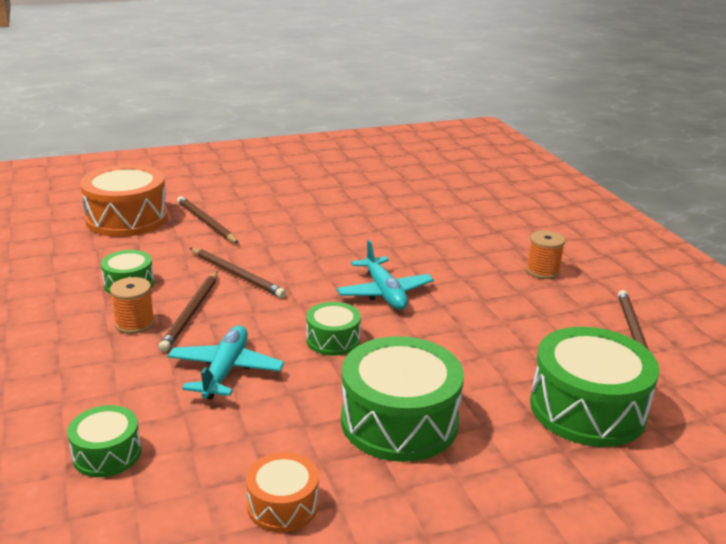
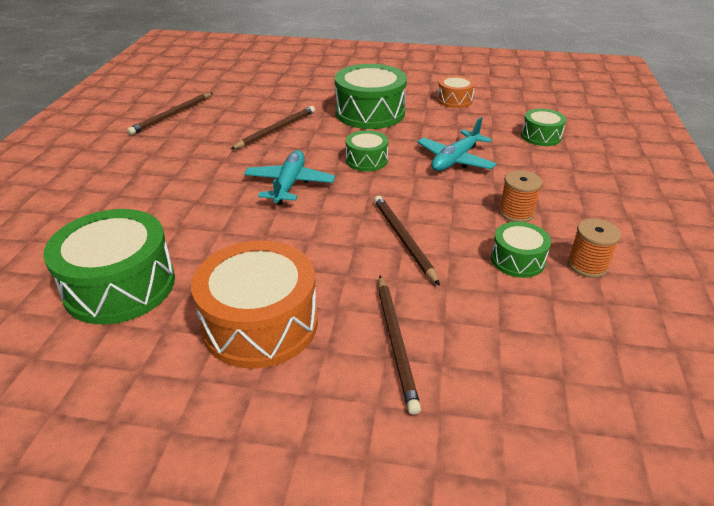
camera: 150 degrees left, 10 degrees up
(127, 219) = (509, 394): orange drum -> orange drum (260, 323)
(191, 313) = (464, 210): brown pencil -> brown pencil (276, 130)
(542, 271) = (140, 167): orange spool -> orange spool (587, 265)
(587, 408) = (266, 95): green drum -> green drum (120, 286)

